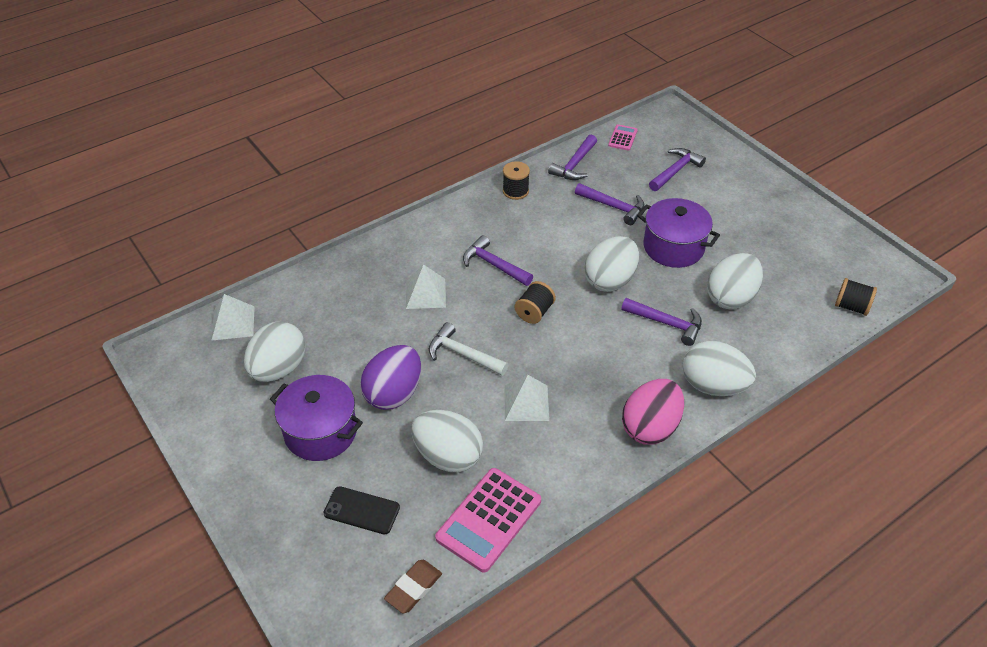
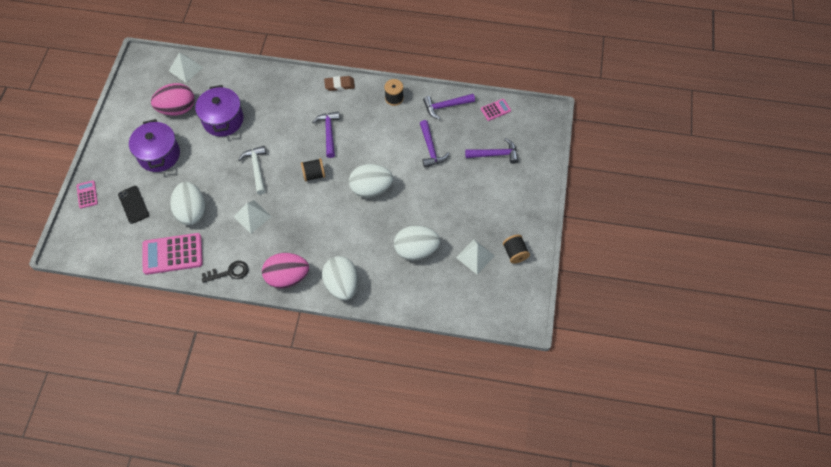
camera: 45 degrees right, 15 degrees up
(279, 369) = (177, 109): white egg -> pink egg
(279, 553) = (87, 194): none -> pink calculator
(394, 393) = (206, 162): purple egg -> none
(413, 588) = (113, 255): brown eraser -> brown eraser (339, 85)
(425, 293) = (280, 122): white pyramid -> white pyramid (475, 256)
(583, 478) = (229, 272): none -> black key
(666, 323) = (366, 235): purple hammer -> none
(673, 247) = (428, 198): purple pot -> purple pot (223, 120)
(851, 307) = (470, 310): black spool -> black spool (515, 253)

